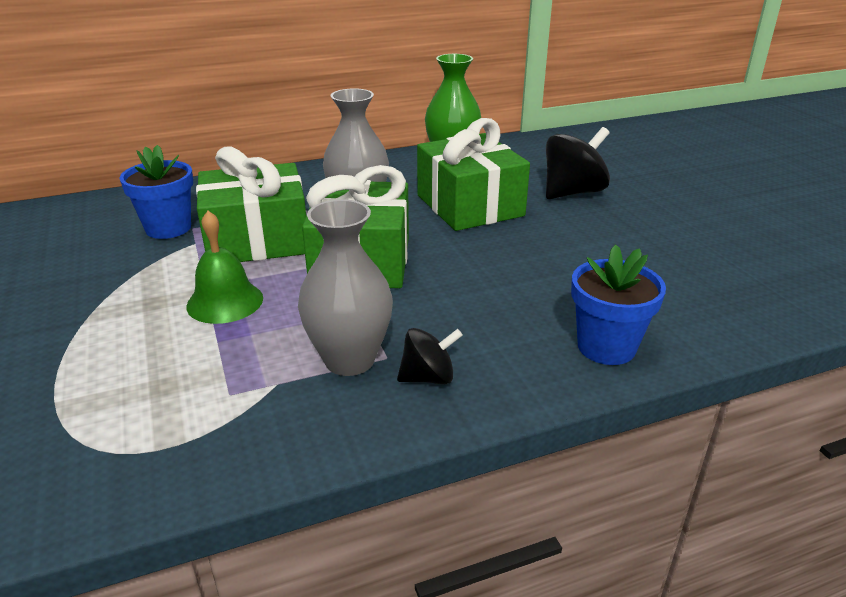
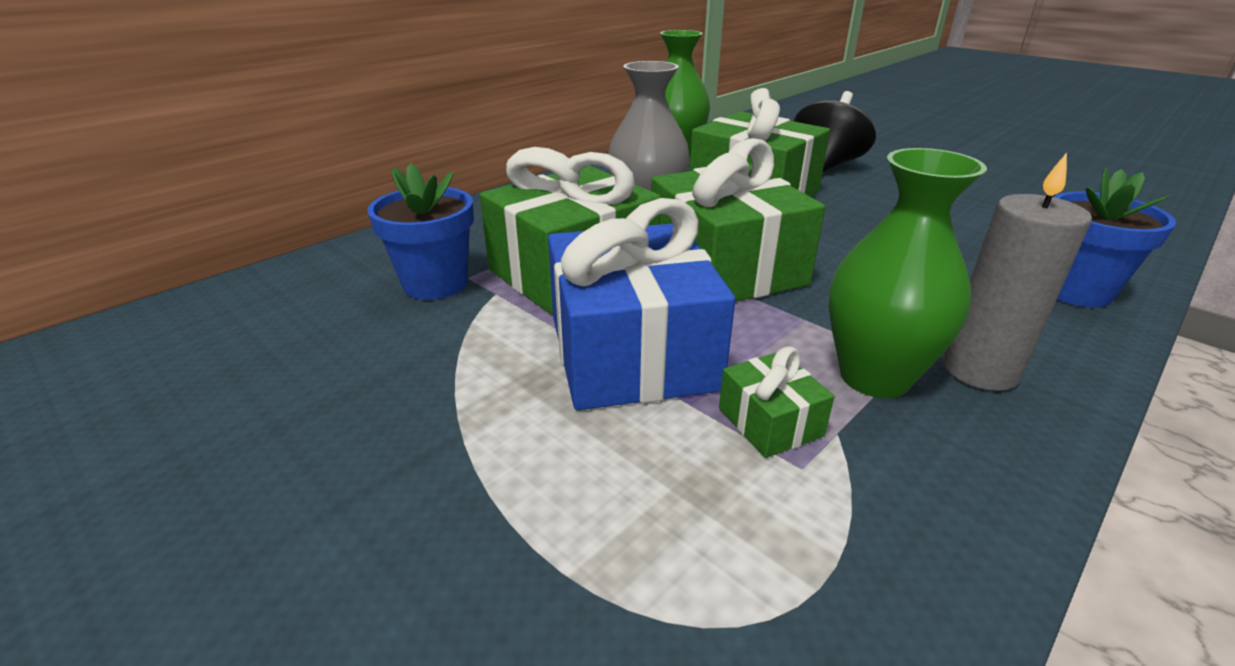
camera: 25 degrees left, 0 degrees up
(225, 302) = (632, 352): green bell -> blue gift
(246, 365) = (770, 422): none -> green gift
(349, 360) = (874, 377): grey vase -> green vase
(428, 377) = (980, 370): black spinning top -> grey candle

